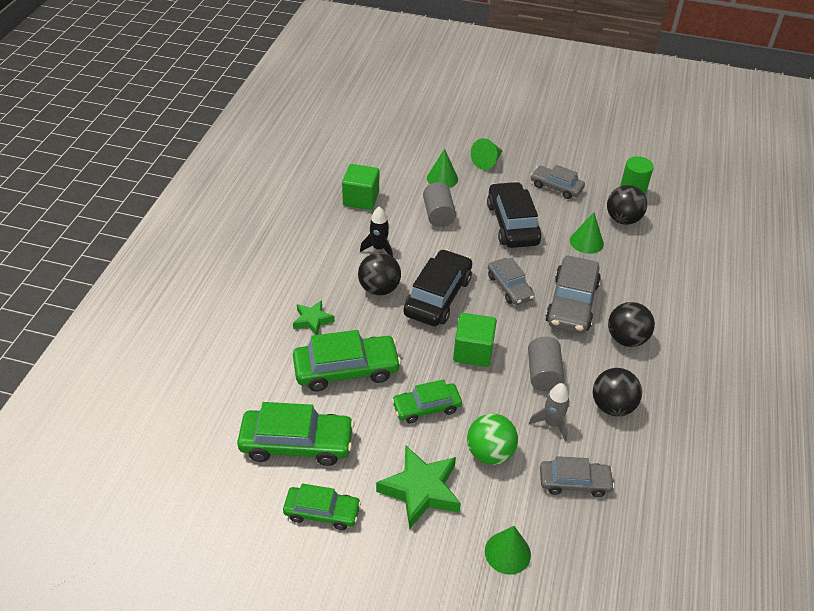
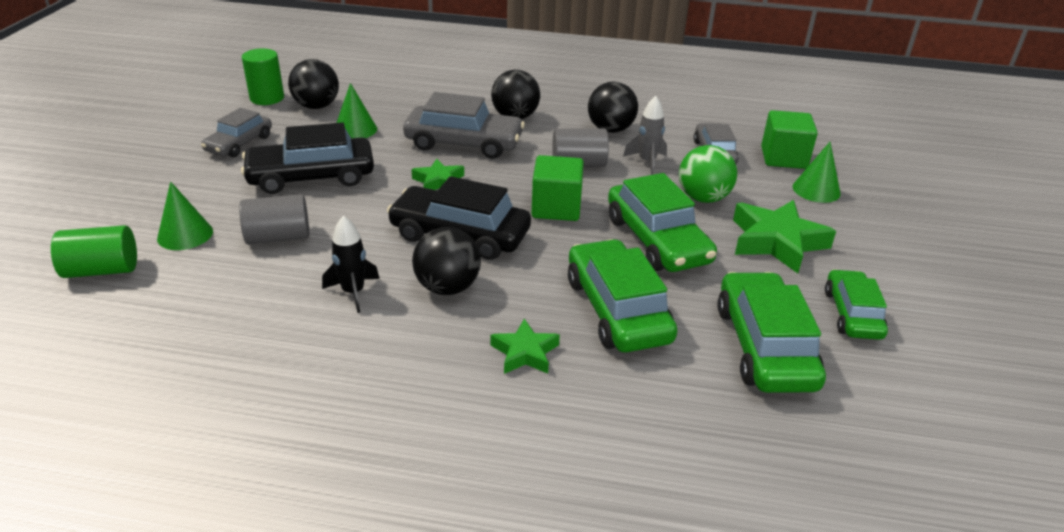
camera: 95 degrees left, 10 degrees down
(361, 199) = (214, 320): green cube -> green cube (783, 158)
(409, 155) = (102, 270): none -> green cylinder
(426, 407) = (657, 240): green car -> green car, size x1.59
(487, 161) = (157, 194): green cone -> none
(509, 287) = (438, 181): grey car -> green star

